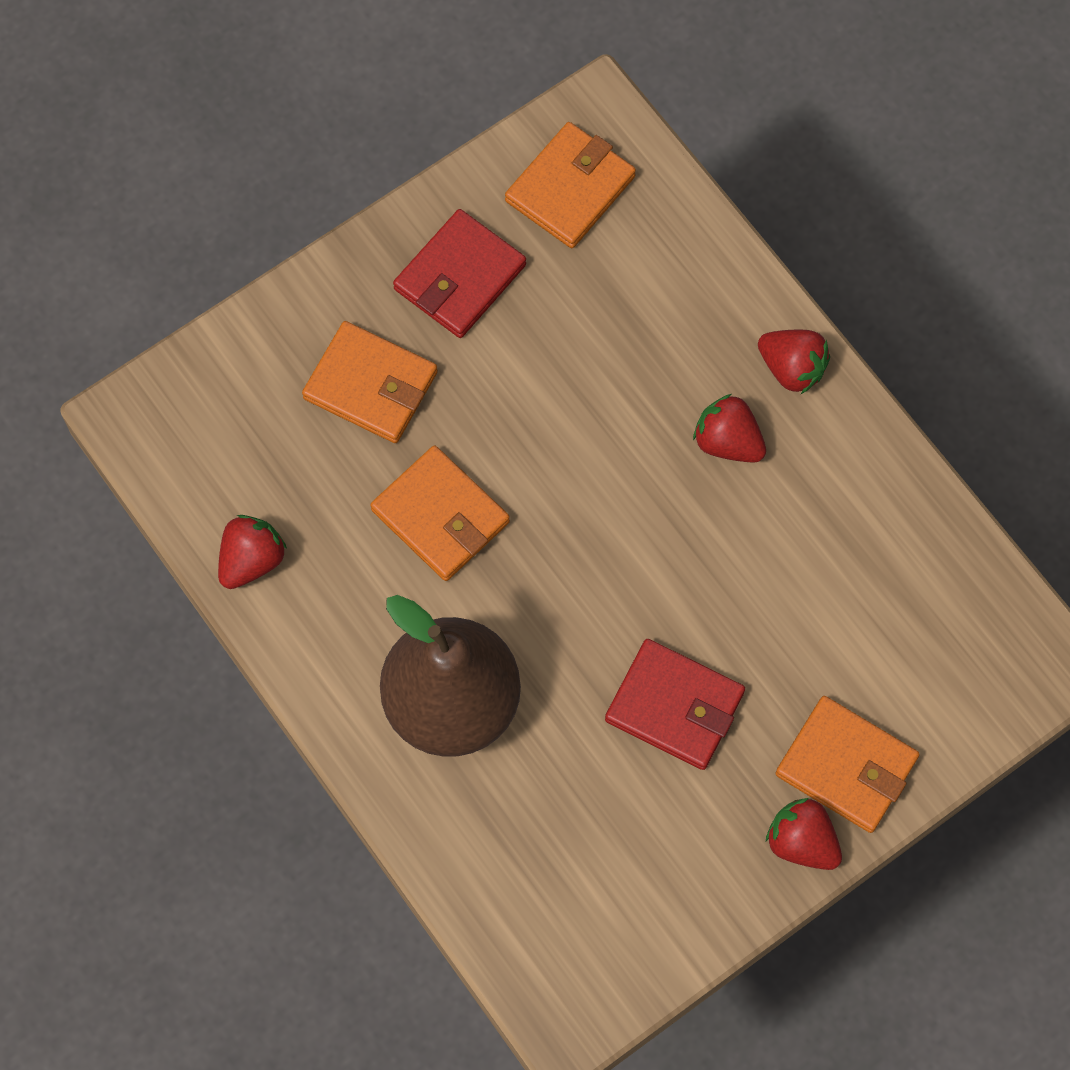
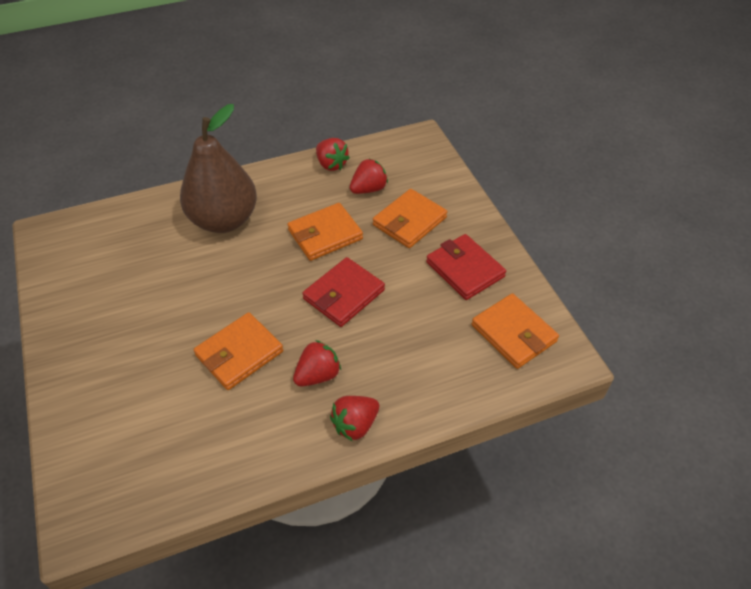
camera: 105 degrees right, 20 degrees down
(674, 706) = (171, 309): red wallet -> red wallet (344, 294)
(802, 842) = (61, 350): red strawberry -> red strawberry (368, 189)
(846, 766) = (88, 384): orange wallet -> orange wallet (239, 353)

